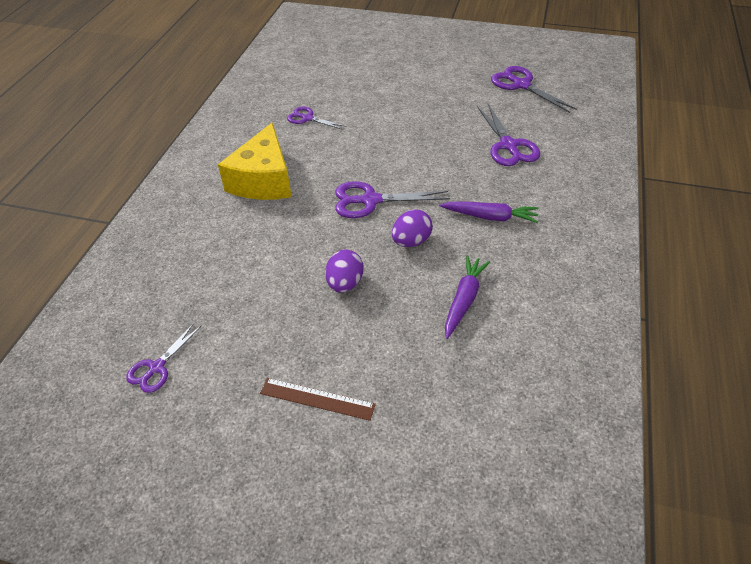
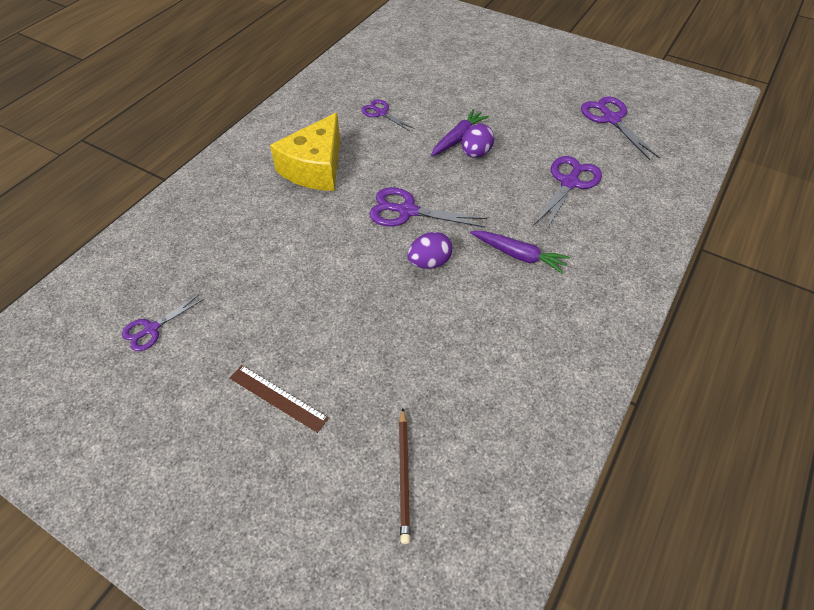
camera: 15 degrees right, 5 degrees up
(345, 283) = (349, 290): purple egg -> purple egg (476, 153)
(464, 300) = (456, 336): purple carrot -> purple carrot (458, 138)
(470, 436) = (404, 476): none -> brown pencil
(508, 146) = (569, 183): purple scissors -> purple scissors turned 150 degrees counterclockwise

